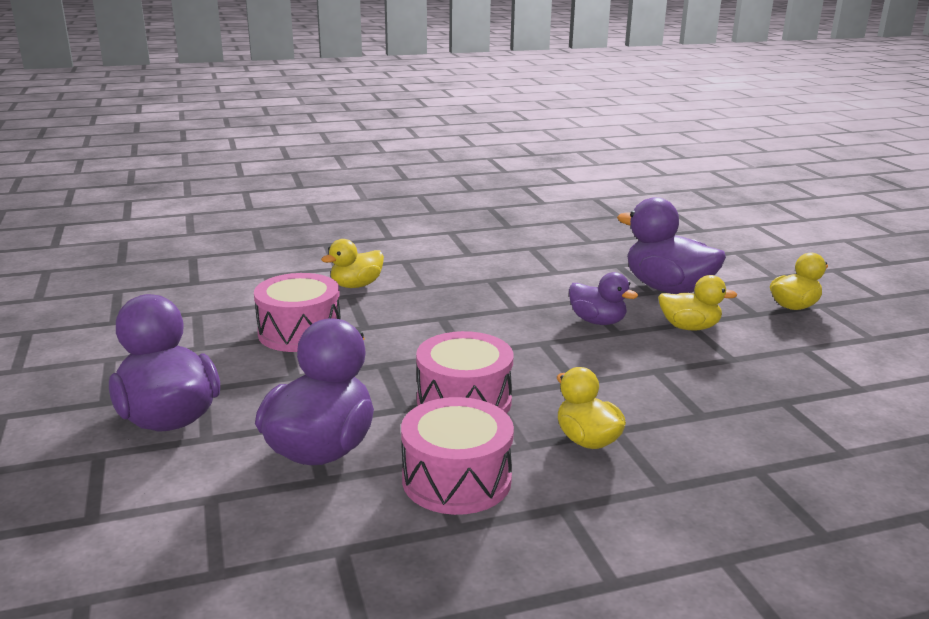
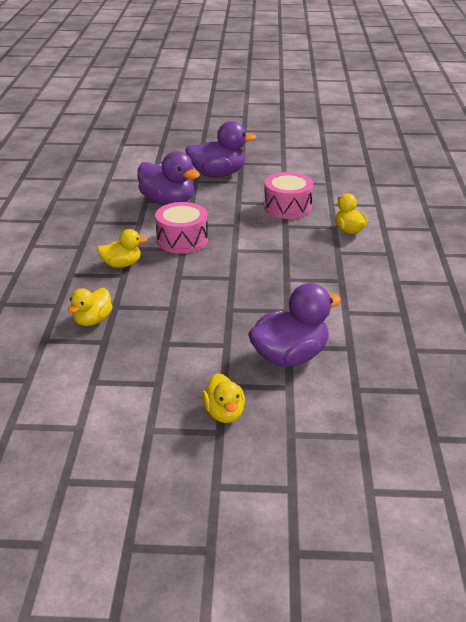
camera: 110 degrees right, 10 degrees up
(456, 479) = (120, 227): pink drum -> none
(597, 321) = (249, 306): purple duck -> none
(689, 327) = (219, 342): yellow duck -> yellow duck (92, 320)

